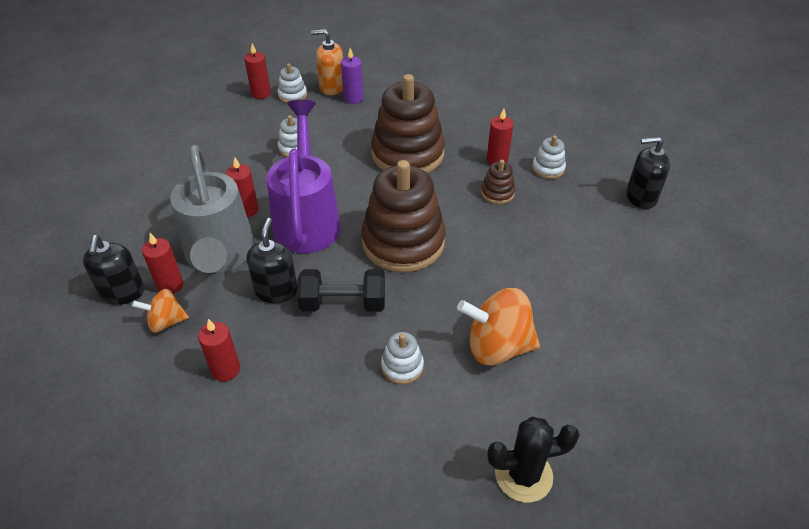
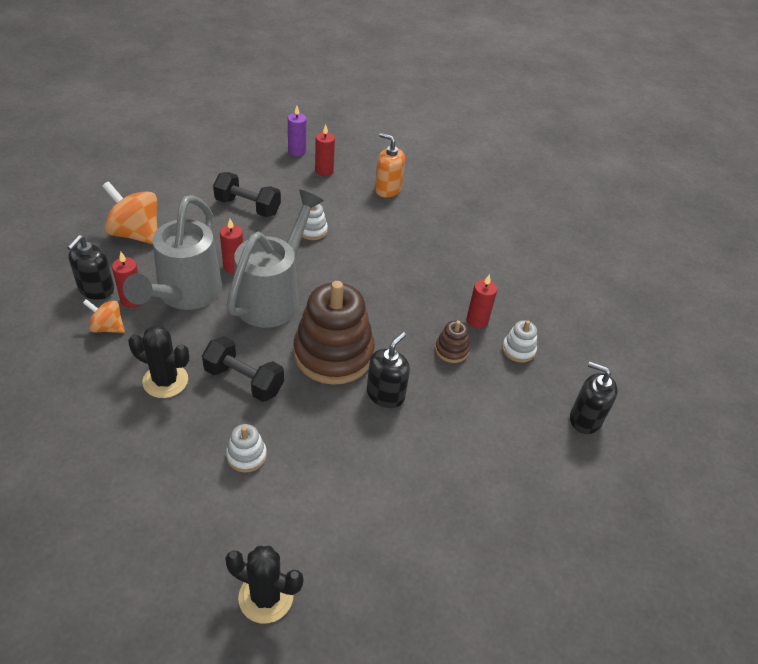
camera: 25 degrees right, 0 degrees up
(215, 153) = (247, 207): none -> black dumbbell
(226, 369) = (119, 386): red candle -> none
(268, 341) = (165, 381): none -> black cactus
(276, 291) = (203, 344): black soap dispenser -> black soap dispenser (385, 394)
(292, 95) = (348, 183): white stacking toy -> none
(307, 219) = (273, 296): purple watering can -> grey watering can
(353, 98) = (397, 207): purple candle -> purple candle (297, 151)
(407, 154) = (402, 278): brown stacking toy -> none
(497, 346) = (335, 482): orange spinning top -> orange spinning top (136, 233)

